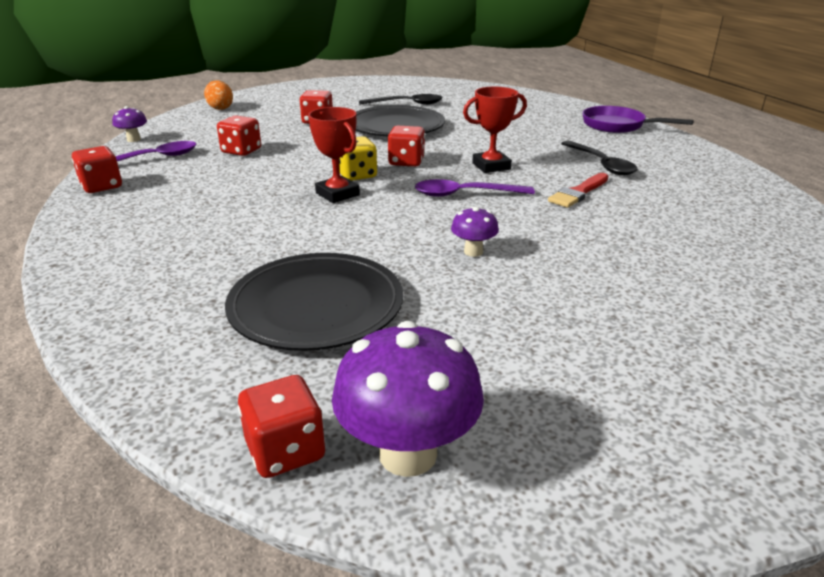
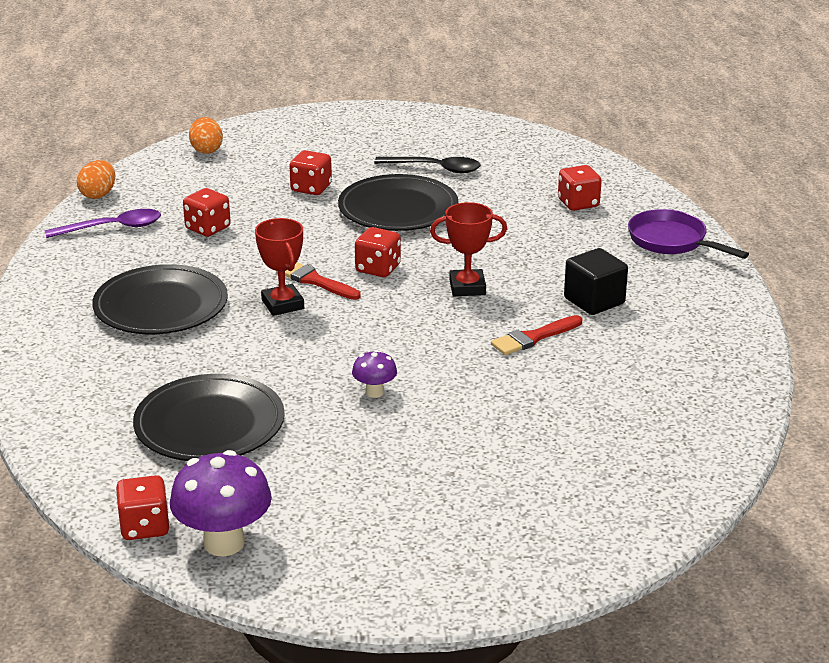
camera: 15 degrees right, 0 degrees up
(102, 186) = (56, 262): red dice -> red dice (578, 203)
(134, 139) = (98, 195): purple mushroom -> orange egg
(218, 208) = (161, 306): none -> black plate
(357, 175) = (315, 281): yellow dice -> red brush
(465, 194) = (412, 323): purple spoon -> none
(601, 164) = (594, 301): black spoon -> black cube

